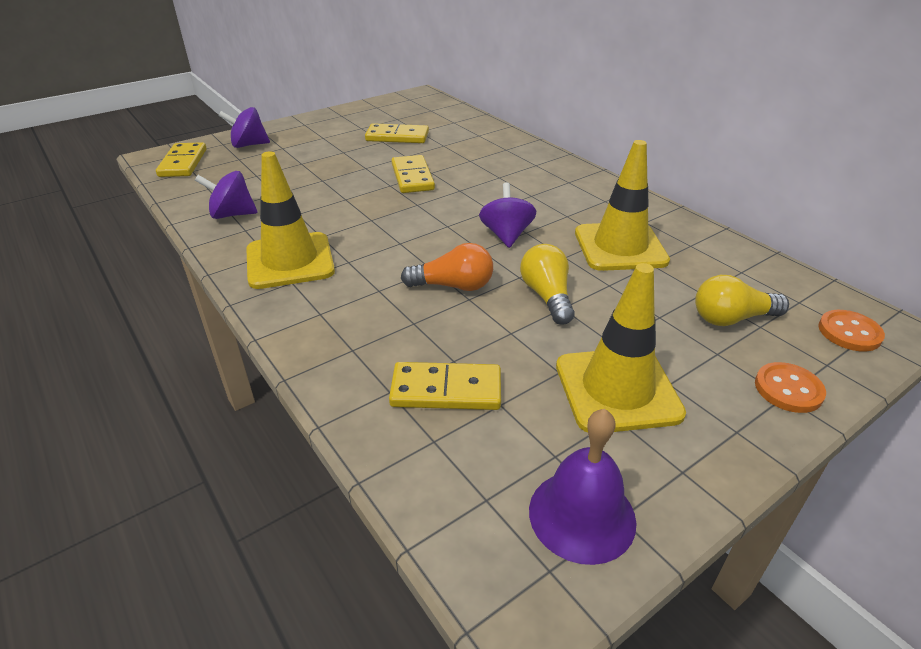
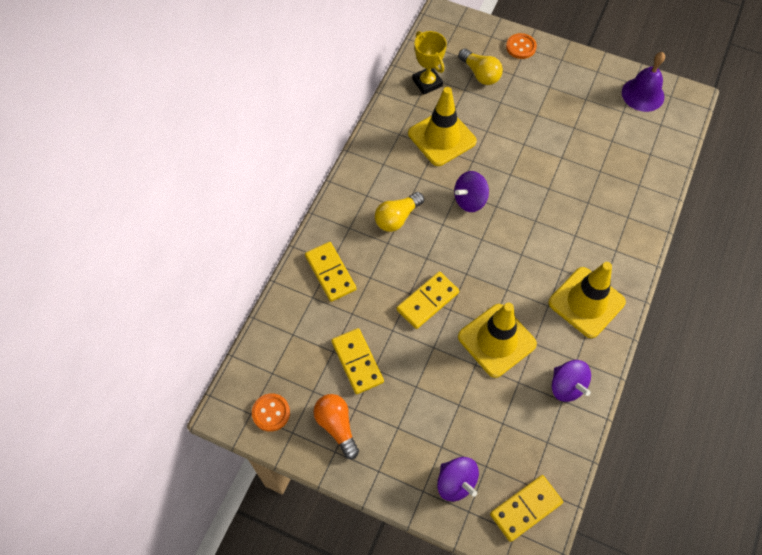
camera: 120 degrees left, 25 degrees up
(446, 390) = (620, 164): yellow domino -> yellow domino (330, 273)
(453, 286) = (543, 201): orange light bulb -> orange light bulb (337, 426)
(547, 296) = (519, 154): yellow light bulb -> yellow light bulb (397, 218)
(617, 389) = (568, 103): yellow traffic cone -> yellow traffic cone (496, 340)
(730, 266) = (427, 83): none -> yellow trophy
(849, 332) = (458, 30): orange button -> orange button (271, 413)

